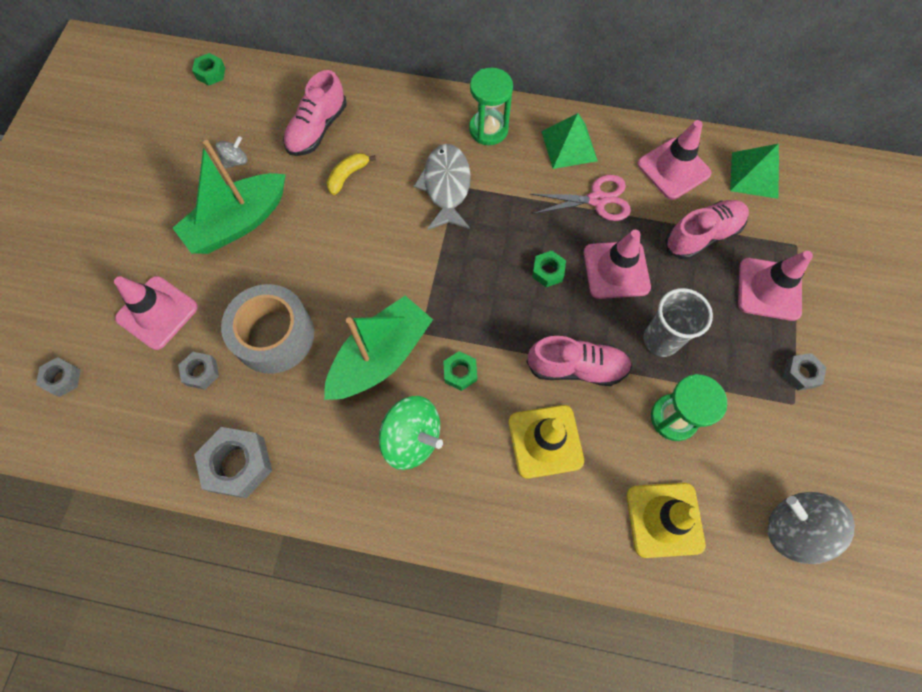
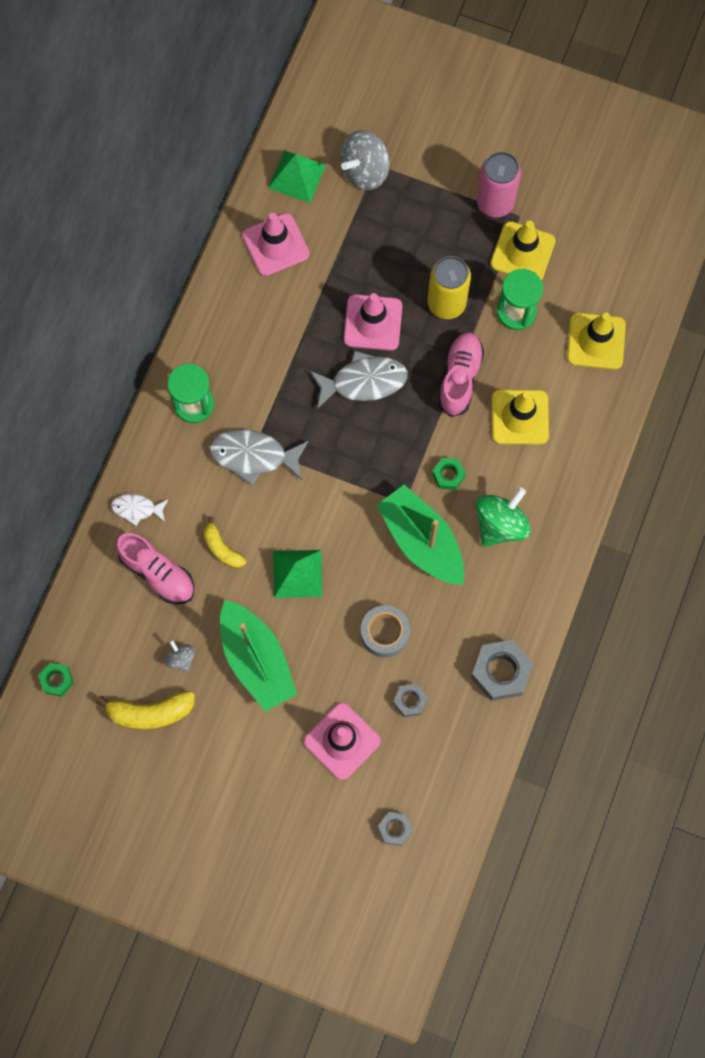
camera: 80 degrees left, 5 degrees up
(183, 146) = (150, 712): none -> yellow banana
(274, 335) = (384, 633): grey tape -> grey tape, size x0.65
(377, 103) = (137, 509): none -> white fish
(548, 271) = (363, 382): green nut -> grey fish
(569, 146) = (230, 332): green pyramid -> green pyramid (297, 573)
(597, 200) = (296, 321): pink scissors -> none
(661, 340) = (446, 303): grey cup -> yellow can
(702, 235) = (352, 240): pink shoe -> none
(750, 414) = (522, 252): none -> yellow traffic cone
(769, 289) = (415, 202): pink traffic cone -> none
(793, 529) = (616, 250): grey spinning top -> grey spinning top (365, 171)
(801, 374) = (495, 202): grey nut -> pink can

